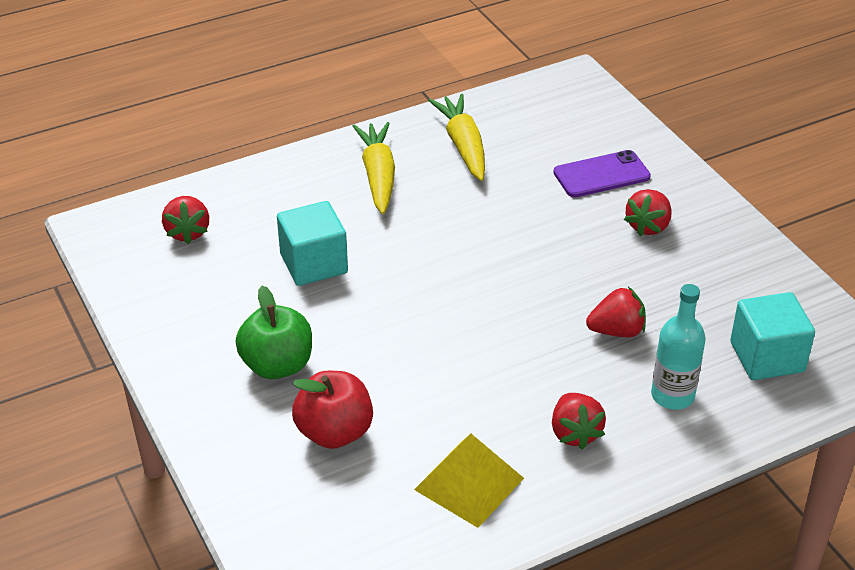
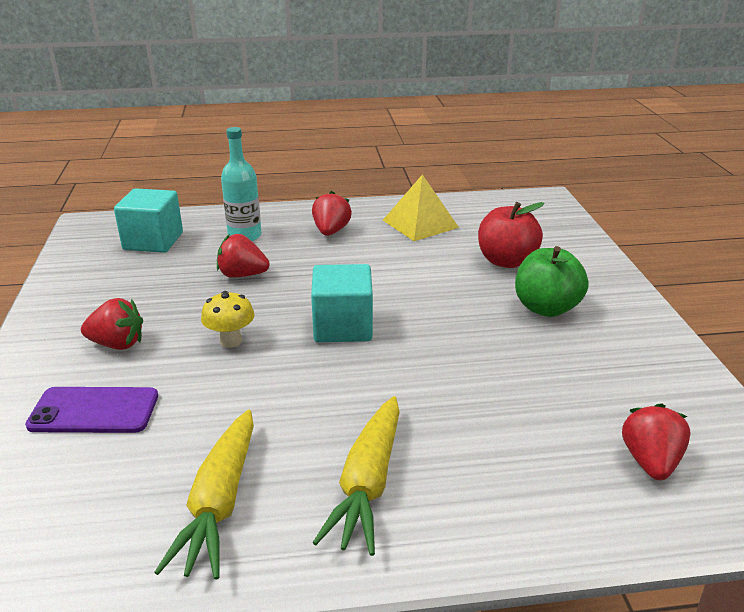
camera: 160 degrees left, 10 degrees down
(314, 264) = (491, 386): turquoise cube -> turquoise cube (343, 327)
(556, 252) = (231, 341): none -> yellow mushroom
(648, 226) = (117, 344): red strawberry -> red strawberry turned 45 degrees clockwise

